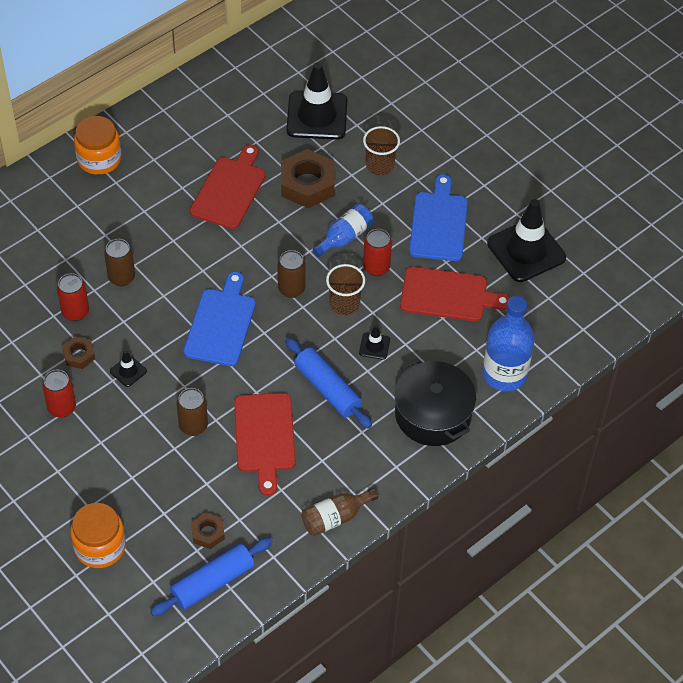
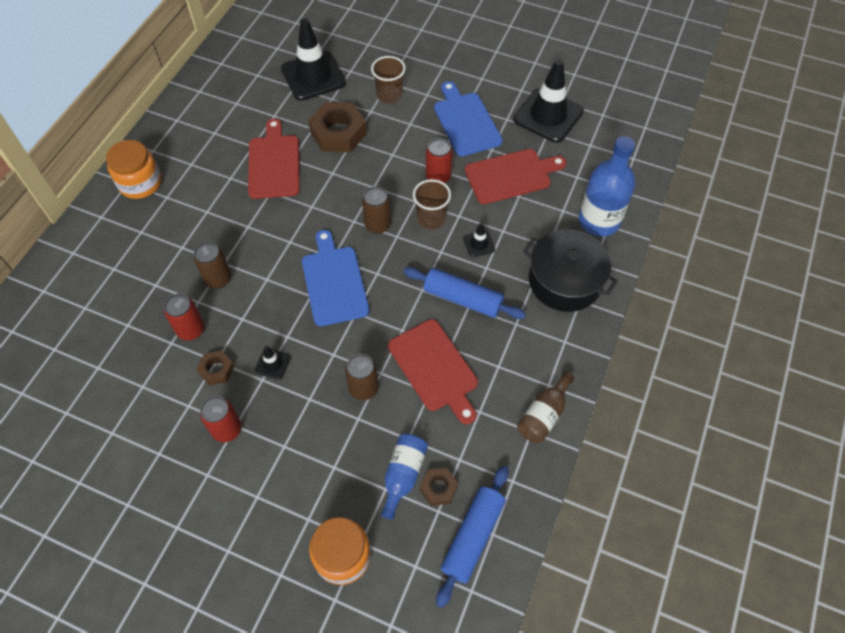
camera: 25 degrees left, 5 degrees up
(345, 237) = (396, 163): blue bottle -> blue bottle (403, 475)

